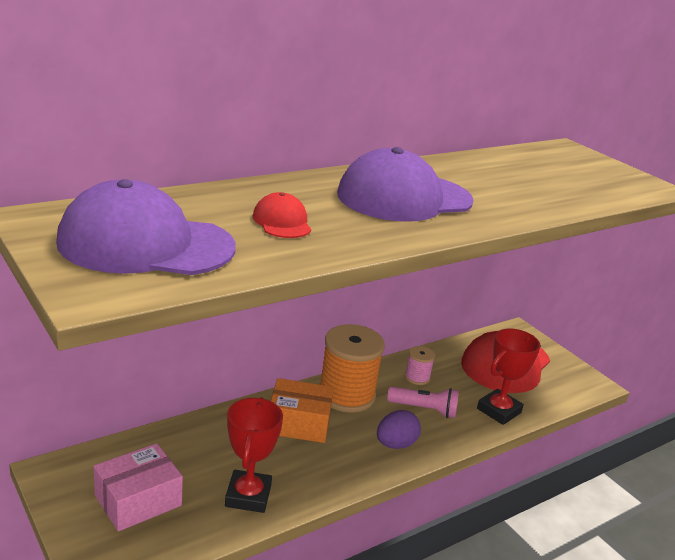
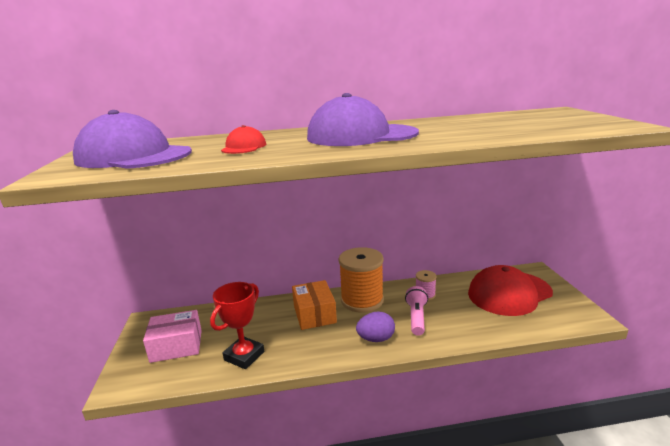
camera: 30 degrees right, 5 degrees down
(299, 423) = (314, 314): orange box -> orange box turned 45 degrees clockwise
(424, 409) = (416, 317): pink flashlight -> pink flashlight turned 120 degrees counterclockwise
(498, 411) = (481, 327): red trophy -> none

